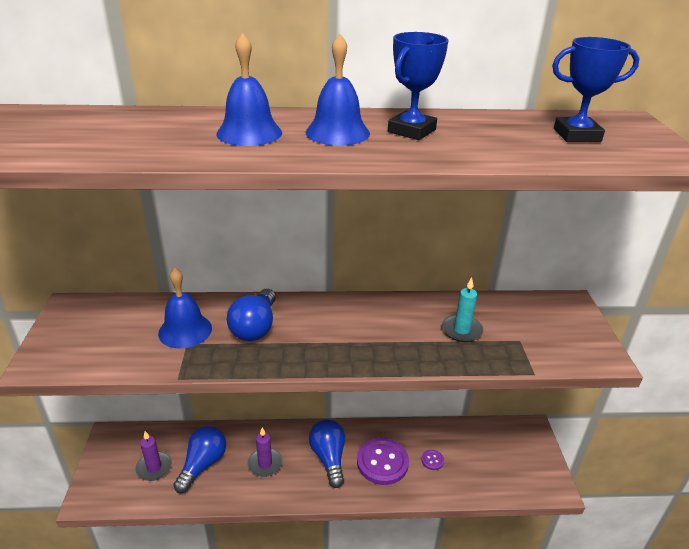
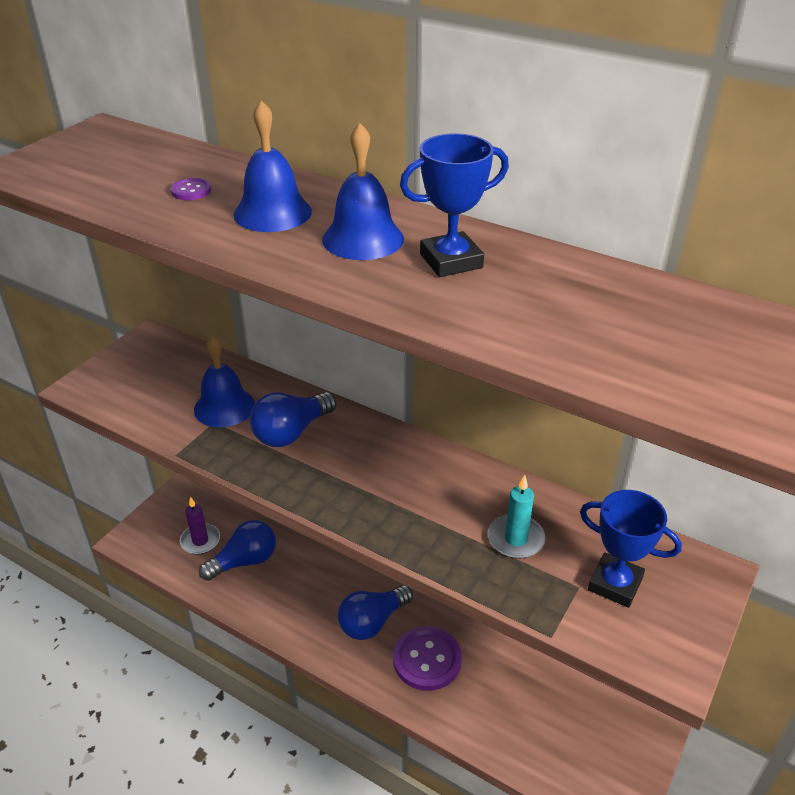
camera: 35 degrees right, 5 degrees up
(265, 464) = (303, 593): purple candle -> none
(329, 458) = (372, 622): blue light bulb -> blue light bulb turned 150 degrees counterclockwise
(432, 460) = (487, 690): purple button -> purple button (191, 191)
(576, 135) = (665, 334): blue trophy -> blue trophy (615, 584)

